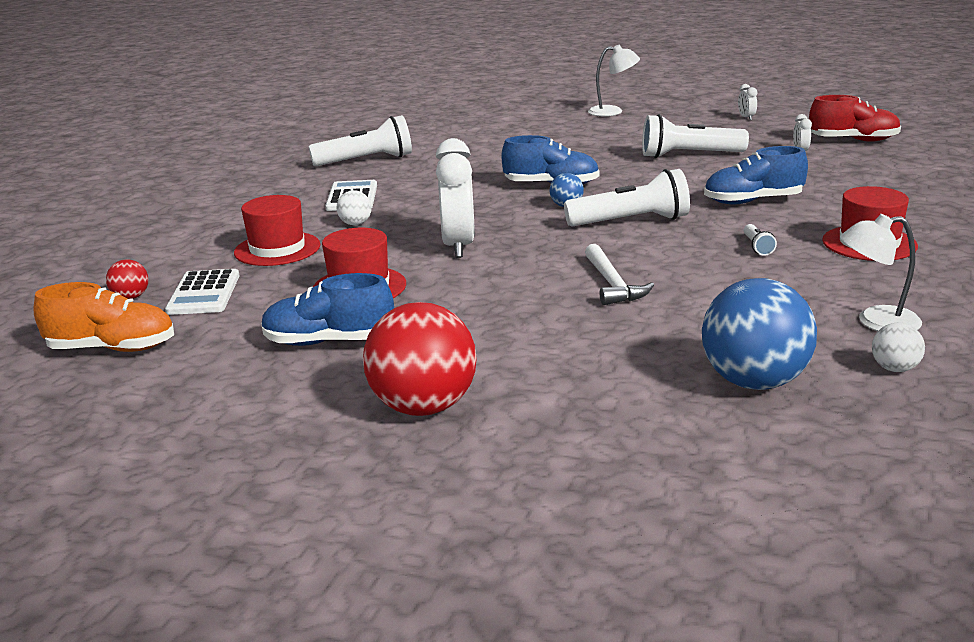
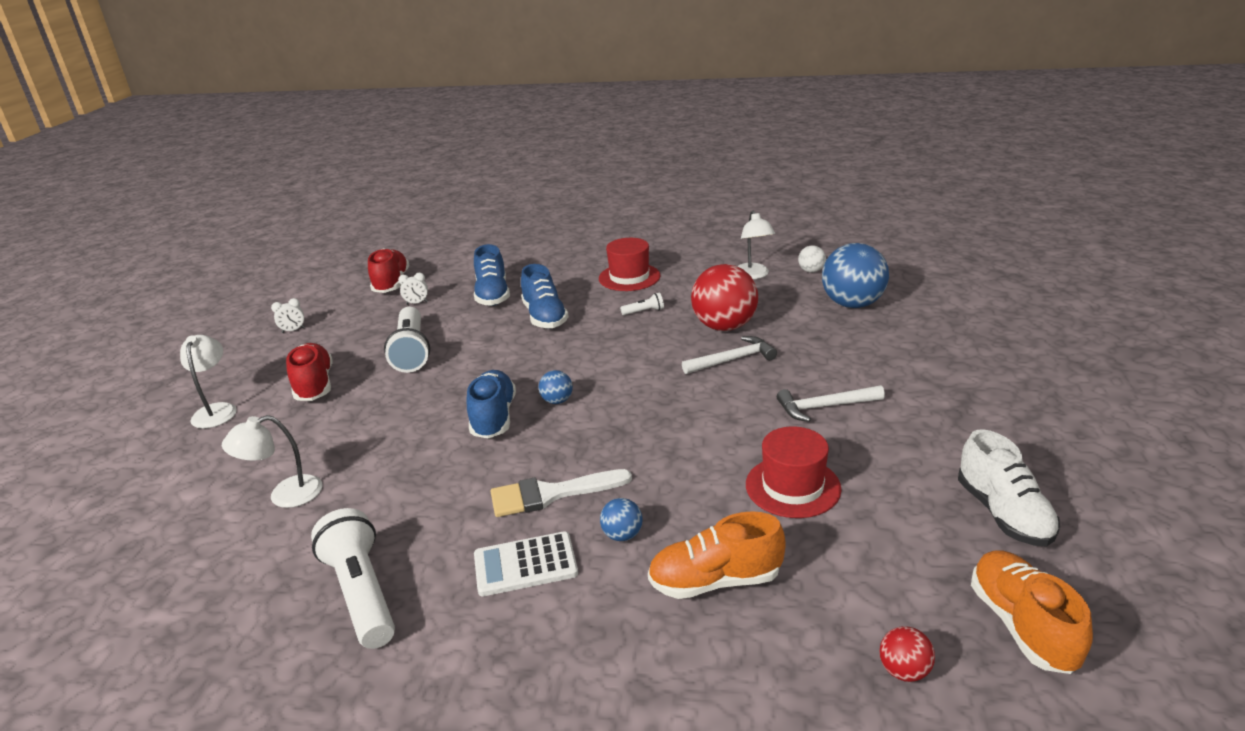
camera: 100 degrees left, 5 degrees up
(204, 293) = (860, 602): white calculator -> none
(232, 376) = (1003, 513): none -> white shoe
(277, 249) = (715, 581): red hat -> orange shoe
(328, 342) = (909, 476): blue shoe -> blue shoe (492, 295)
(355, 224) = (622, 535): white ball -> blue ball
(423, 407) = (969, 407): red ball -> red ball (724, 327)
(425, 203) = (550, 494): none -> white brush
(458, 246) = (674, 446): white clock -> none
(481, 320) = (824, 407): none -> white hammer
(486, 137) = (285, 495): none -> white lamp
(631, 221) = (596, 364): white flashlight -> none
(639, 131) = (314, 385): none -> red shoe

